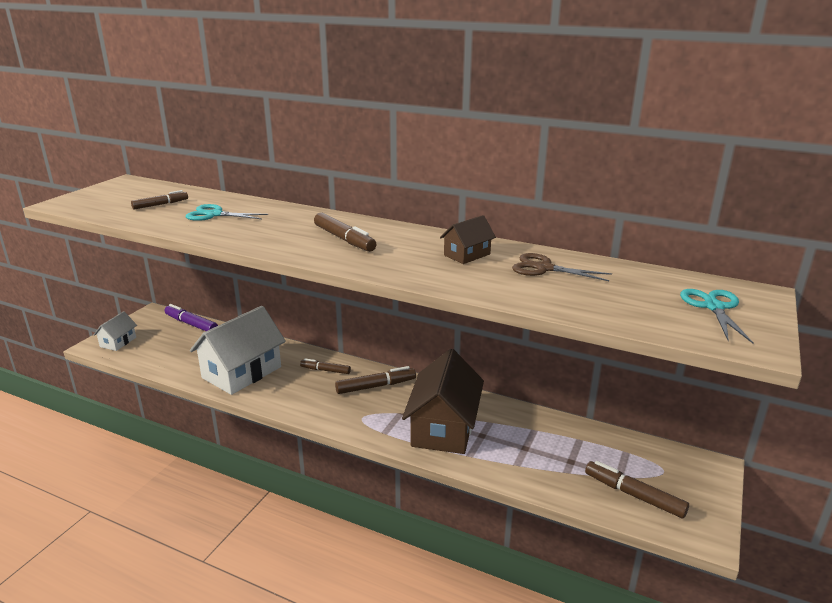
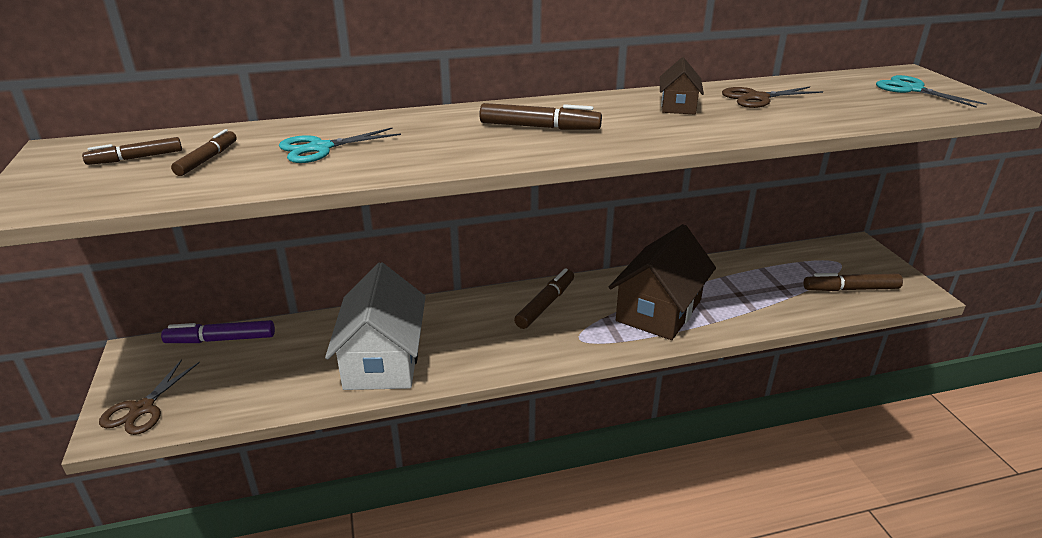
camera: 40 degrees left, 5 degrees up
(118, 342) = (142, 409): white house -> brown scissors
(325, 370) = (472, 313): brown marker -> brown marker (136, 158)
(443, 428) = (659, 310): brown house -> brown house turned 60 degrees clockwise

